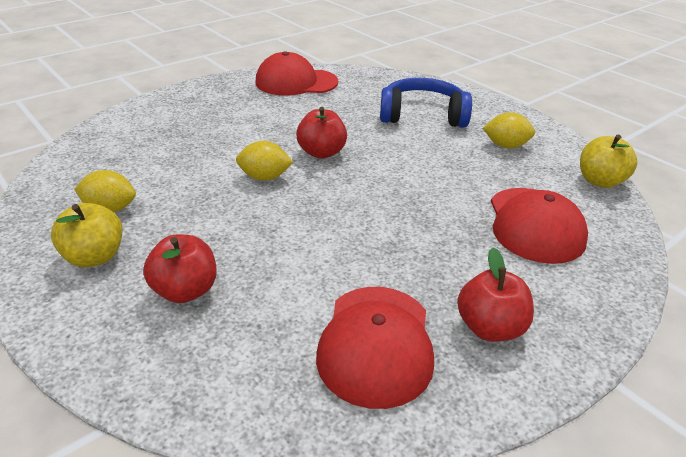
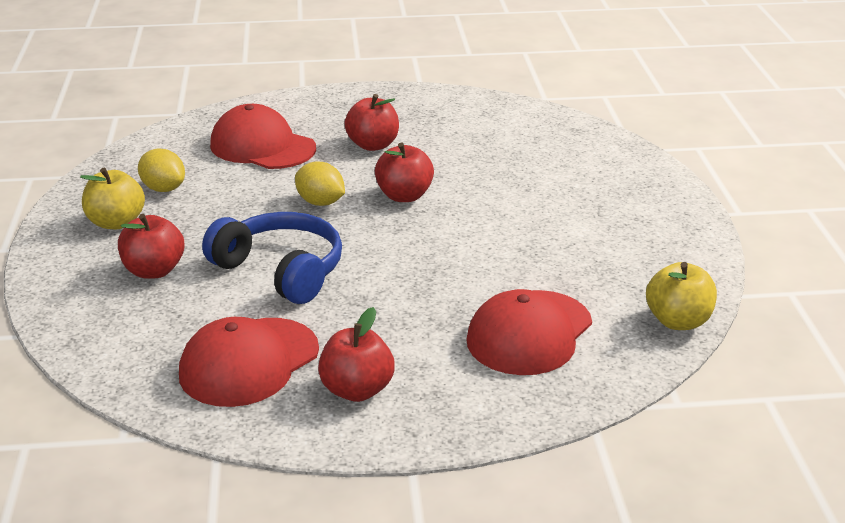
camera: 35 degrees right, 5 degrees down
(252, 122) = (373, 145): none -> red apple
(296, 82) = (474, 113): red cap -> red cap (262, 147)
(422, 115) = (570, 189): blue headphones -> blue headphones (281, 270)
(506, 146) = (621, 250): yellow lemon -> none

